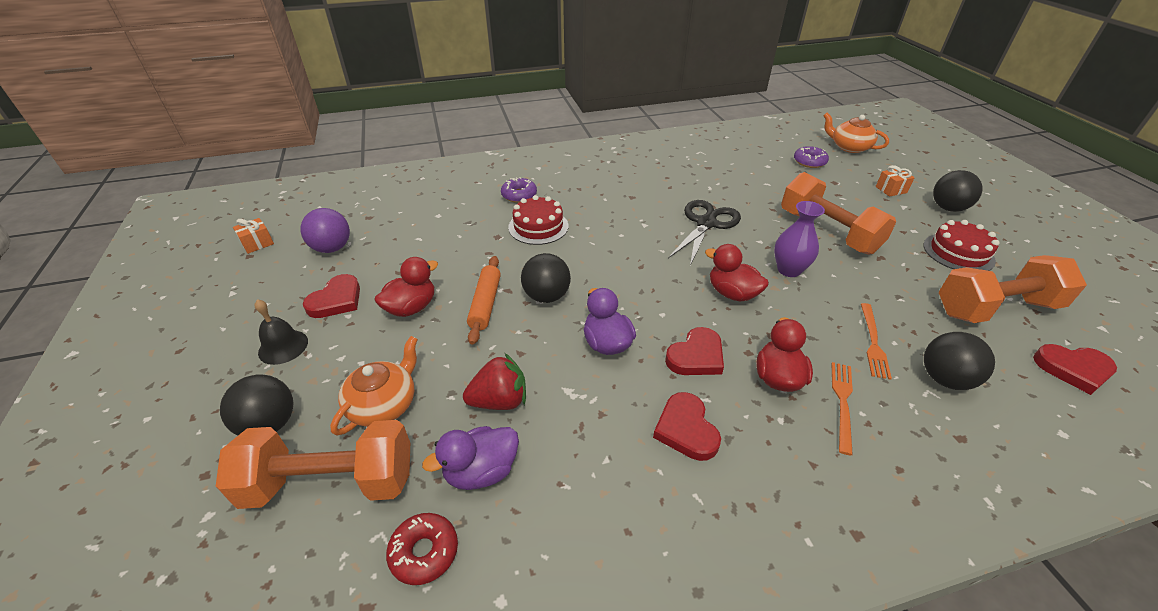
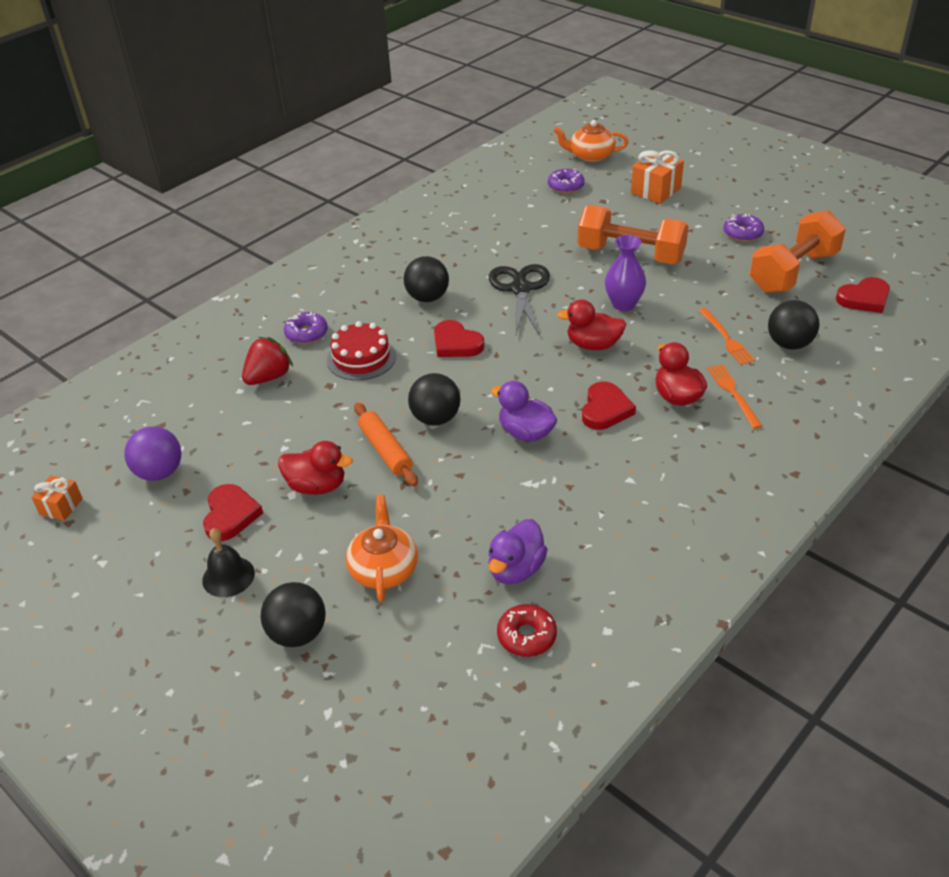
camera: 30 degrees left, 0 degrees up
(331, 482) = (404, 638): orange dumbbell -> none
(411, 307) = (317, 486): red duck -> red duck turned 90 degrees clockwise
(499, 401) = (480, 517): red strawberry -> red strawberry (269, 377)
(686, 429) = (640, 465): red heart -> red heart (456, 343)
(891, 190) = (655, 190): orange gift -> orange gift, size x1.66
(947, 208) = (711, 192): black ball -> black ball (427, 298)
(958, 253) = (742, 233): red cake -> purple donut

